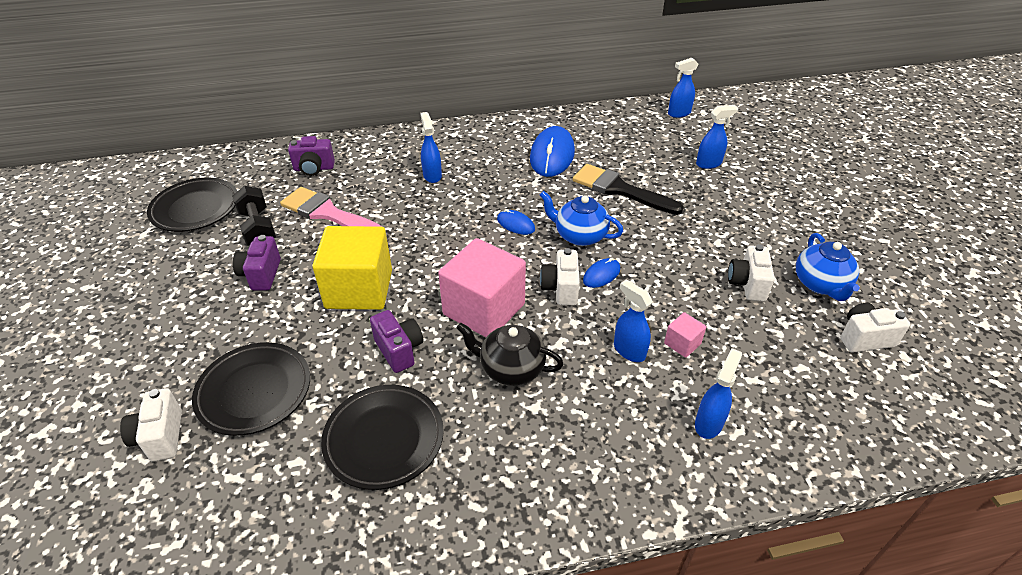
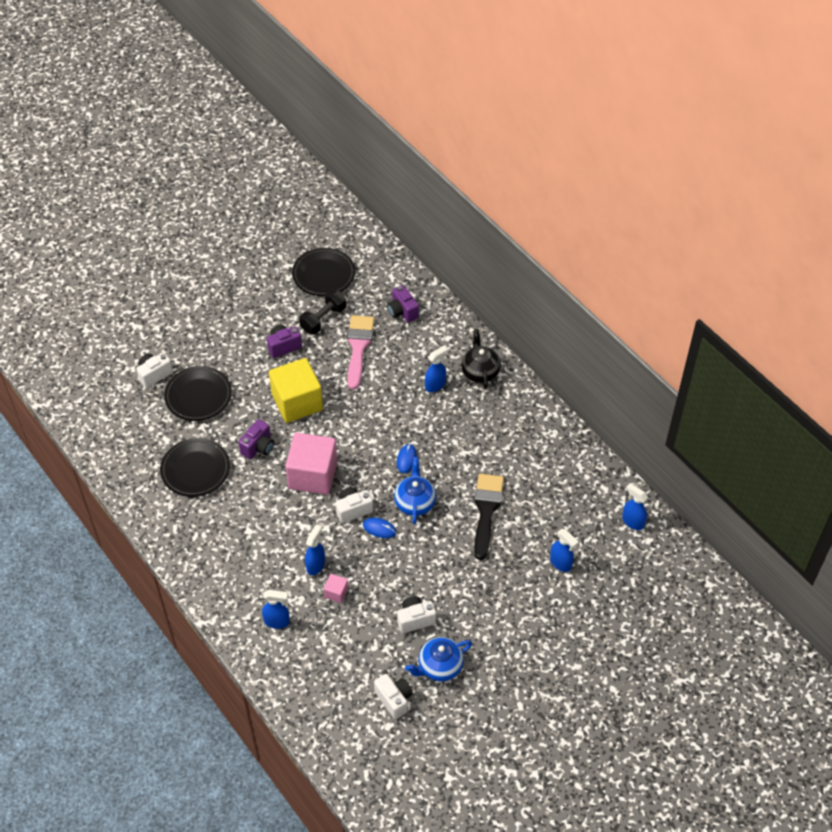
camera: 65 degrees right, 10 degrees up
(511, 368) = (271, 508): black teapot -> black teapot (480, 371)
(552, 155) = (507, 450): blue mouse -> none

